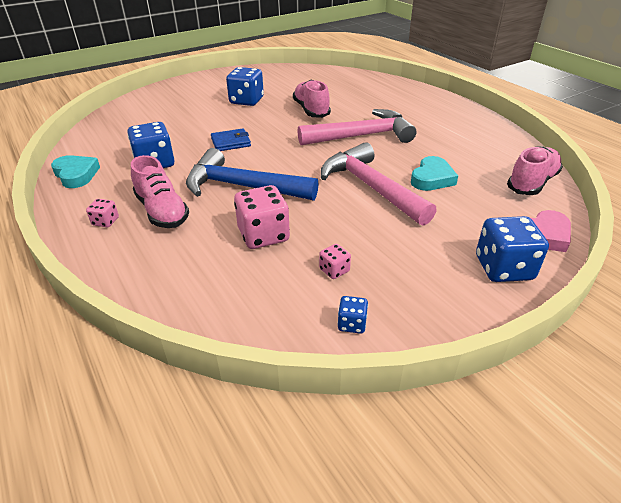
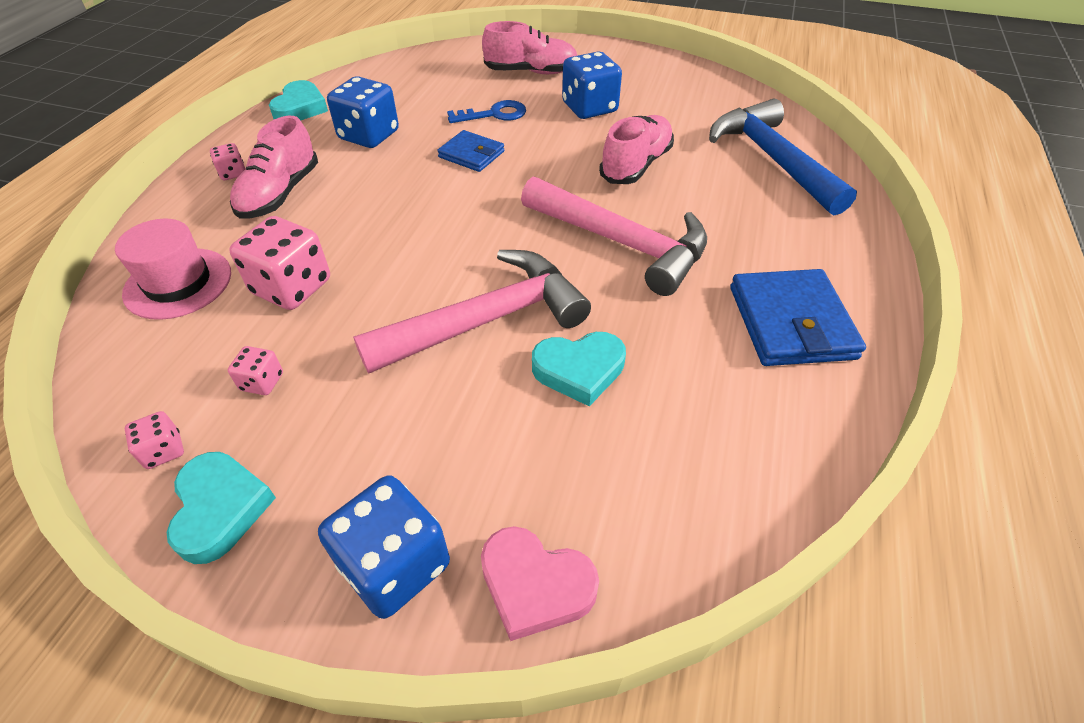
camera: 50 degrees right, 10 degrees up
(196, 277) = (178, 283): none -> pink hat
(205, 123) = (494, 114): none -> blue key
(242, 187) = (379, 217): blue hammer -> blue hammer (771, 159)
(352, 324) = (164, 451): blue dice -> pink dice
(370, 187) = (487, 320): pink hammer -> pink hammer turned 45 degrees clockwise
(419, 313) = (220, 509): none -> turquoise heart
(456, 126) = (791, 322): none -> blue wallet
(532, 183) = (704, 504): pink shoe -> pink shoe (531, 72)

